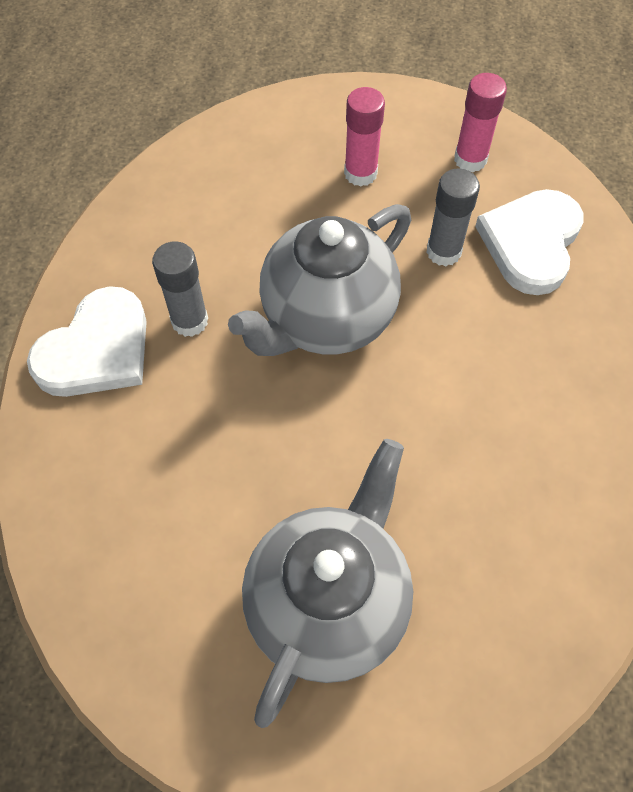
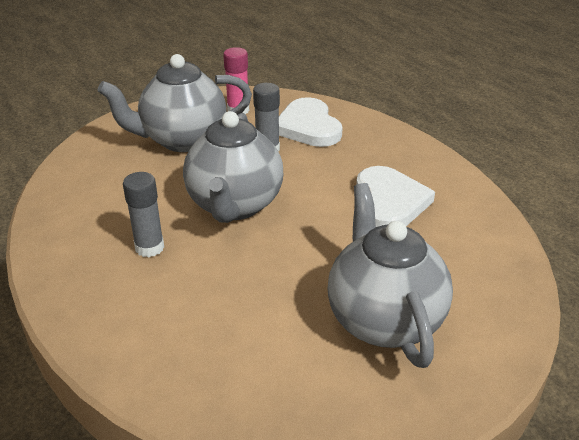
camera: 40 degrees left, 25 degrees down
(97, 350) = (99, 293): white heart -> white heart (389, 202)
(360, 173) = (182, 140): pink glue stick -> grey teapot

